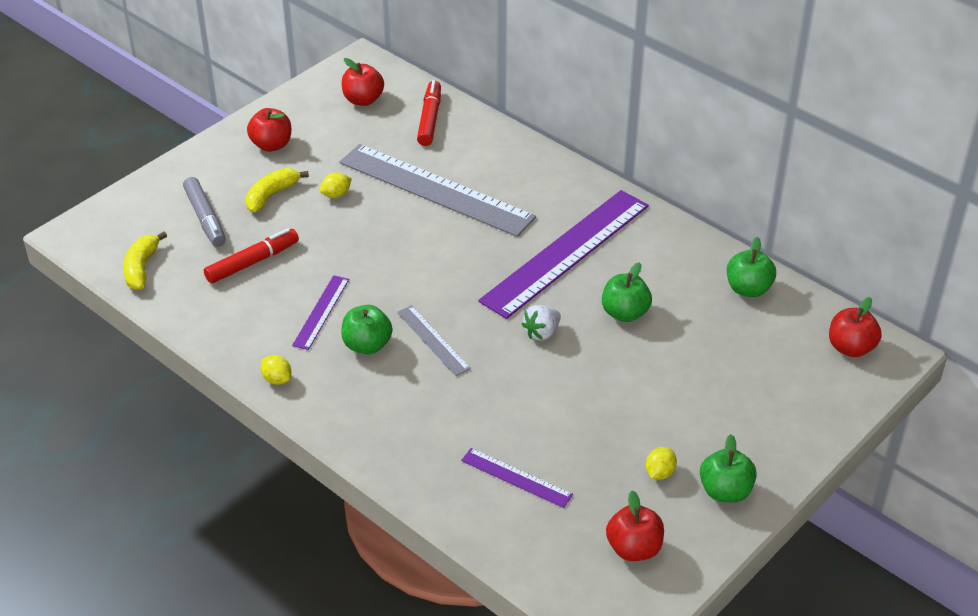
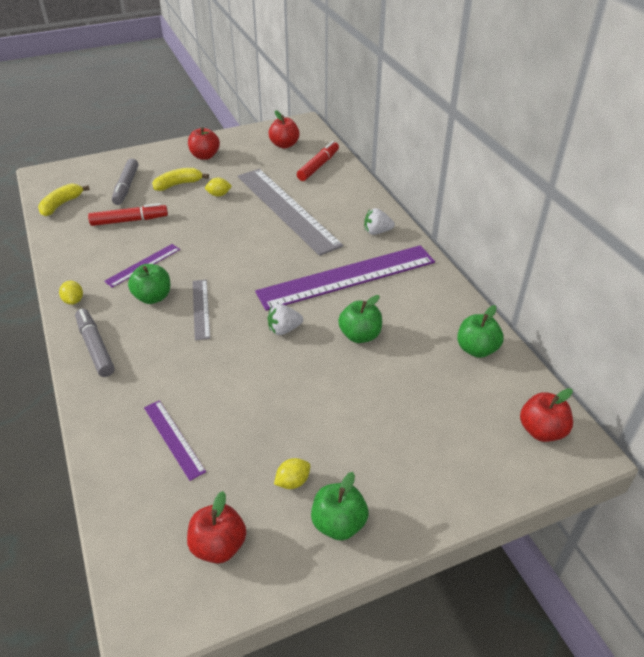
camera: 25 degrees right, 0 degrees up
(352, 420) = (95, 347): none -> grey marker
(561, 187) = (377, 232): none -> white strawberry

